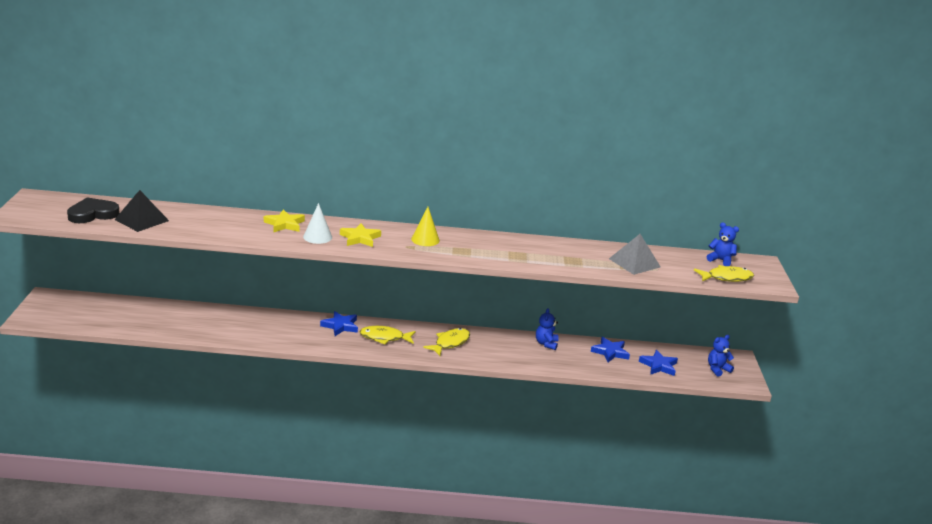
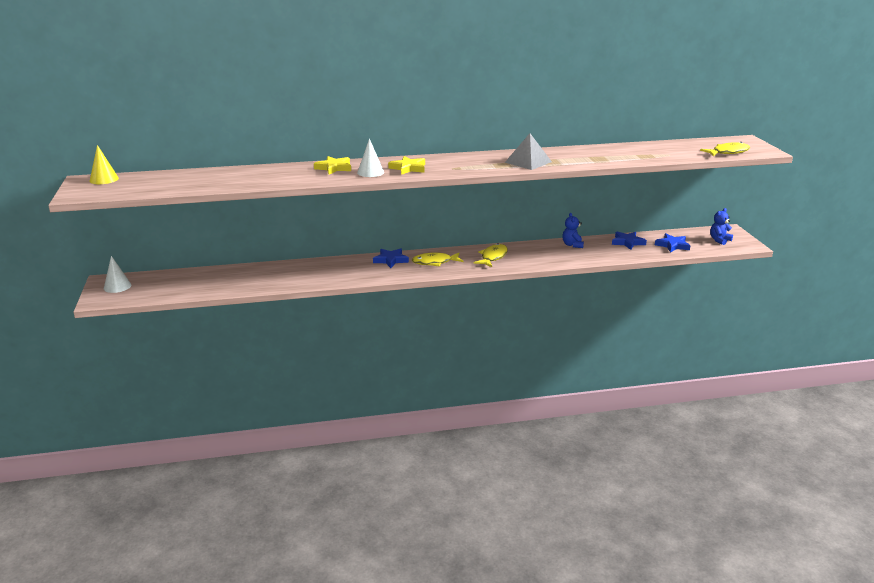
camera: 10 degrees left, 0 degrees up
(54, 306) = (117, 286): none -> white cone
(93, 214) = (151, 184): black heart -> none
(141, 220) = (200, 182): black pyramid -> none
(425, 239) = (465, 161): yellow cone -> yellow cone (104, 179)
(634, 262) = (648, 153): grey pyramid -> grey pyramid (528, 162)
(720, 260) = (713, 142): blue teddy bear -> none

